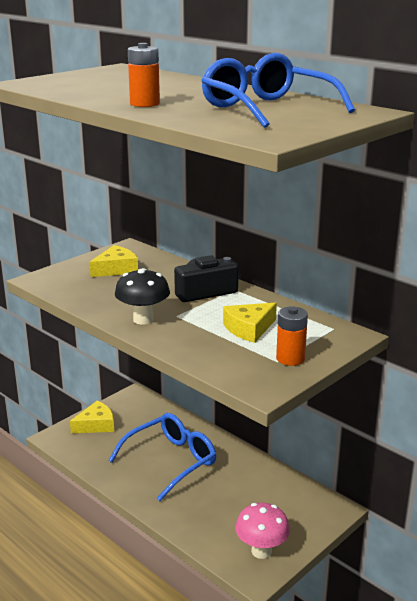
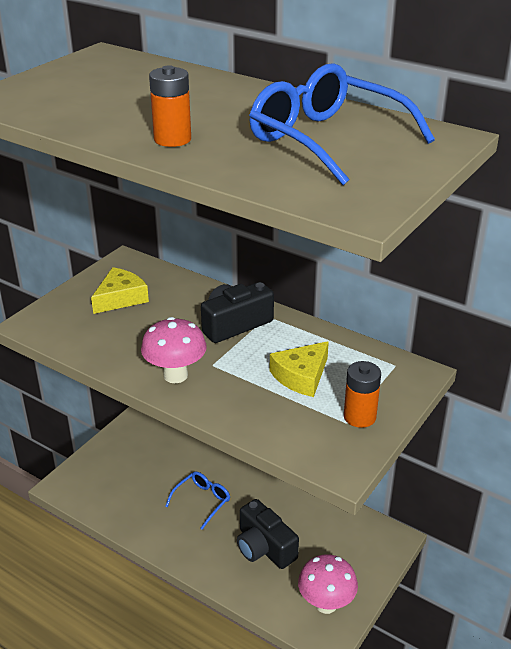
camera: 10 degrees left, 10 degrees up
(96, 425) = (106, 463): yellow cheese -> none
(143, 319) = (175, 375): black mushroom -> pink mushroom
(171, 461) = (202, 501): blue glasses -> blue glasses, size x0.53
(216, 501) = (264, 547): none -> black camera

